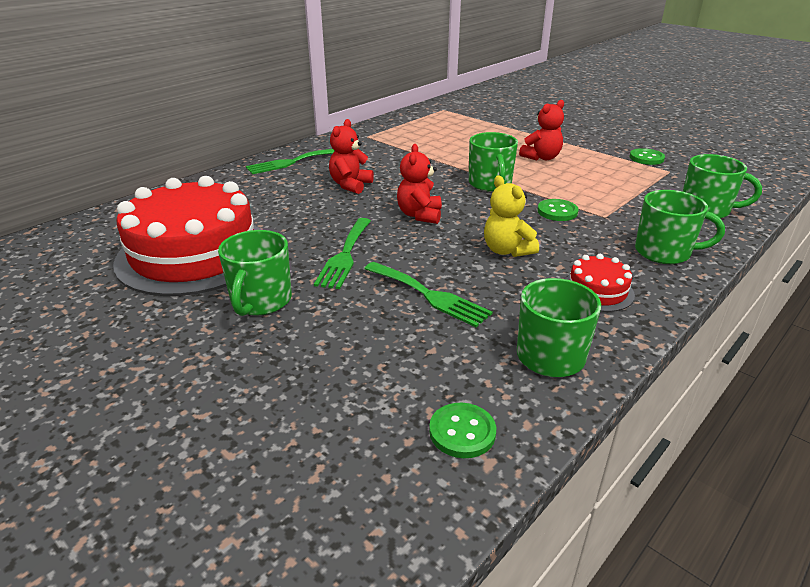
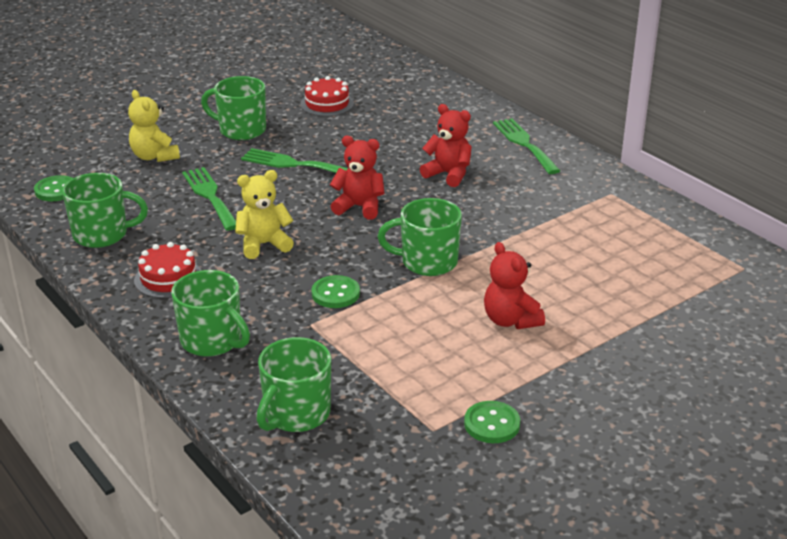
camera: 100 degrees right, 0 degrees up
(194, 254) = (327, 104): red cake -> red cake, size x0.43
(341, 357) = (154, 156): none -> yellow teddy bear
(429, 295) = (210, 196): green fork -> green fork turned 105 degrees clockwise
(664, 252) = (212, 341): green mug -> green mug turned 75 degrees counterclockwise

